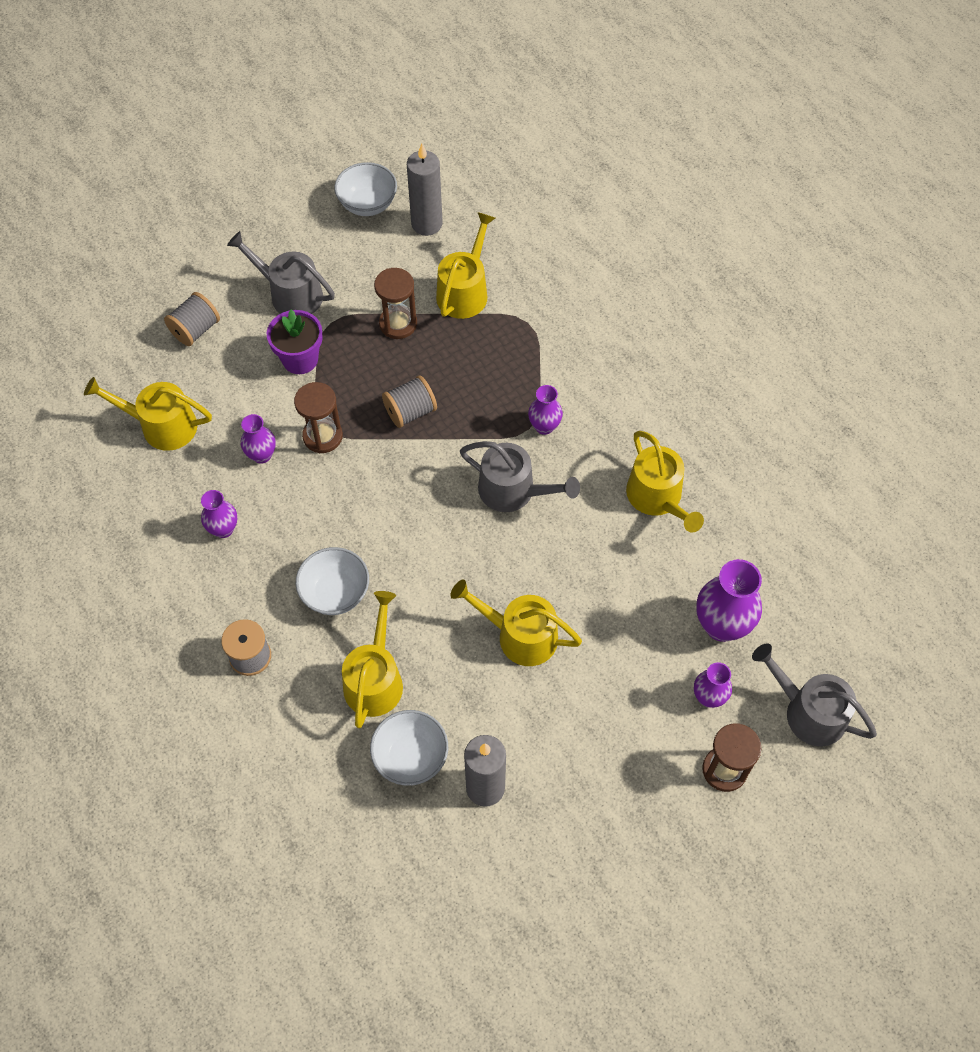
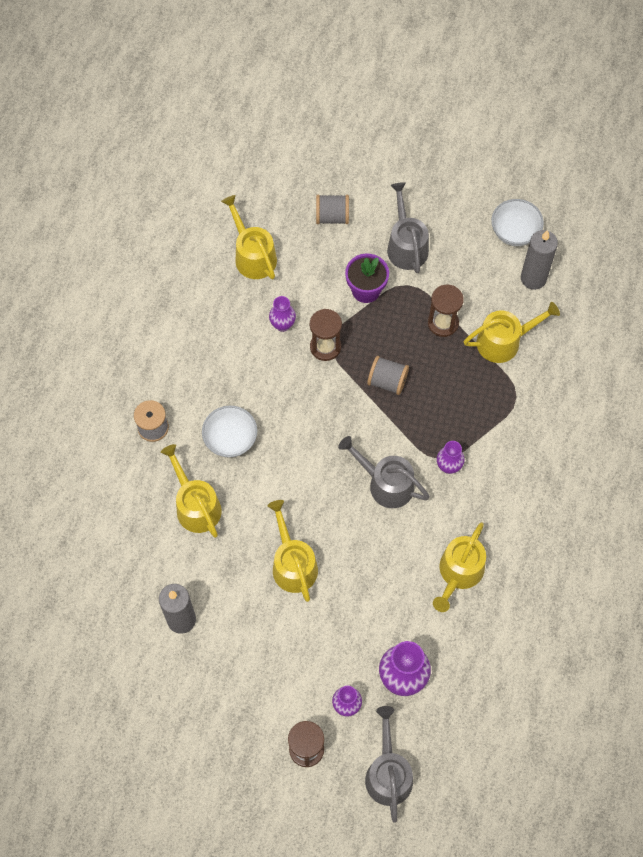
camera: 50 degrees right, 5 degrees up
(223, 529) = (217, 346): purple vase -> none
(375, 679) = (196, 506): yellow watering can -> yellow watering can turned 90 degrees counterclockwise
(411, 757) = (166, 564): white bowl -> none
(513, 491) = (386, 484): grey watering can -> grey watering can turned 135 degrees clockwise

